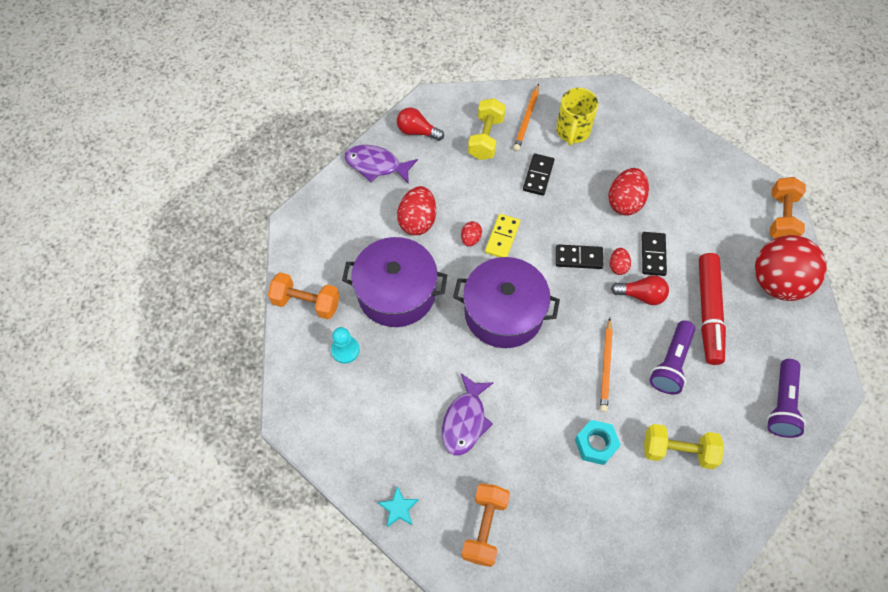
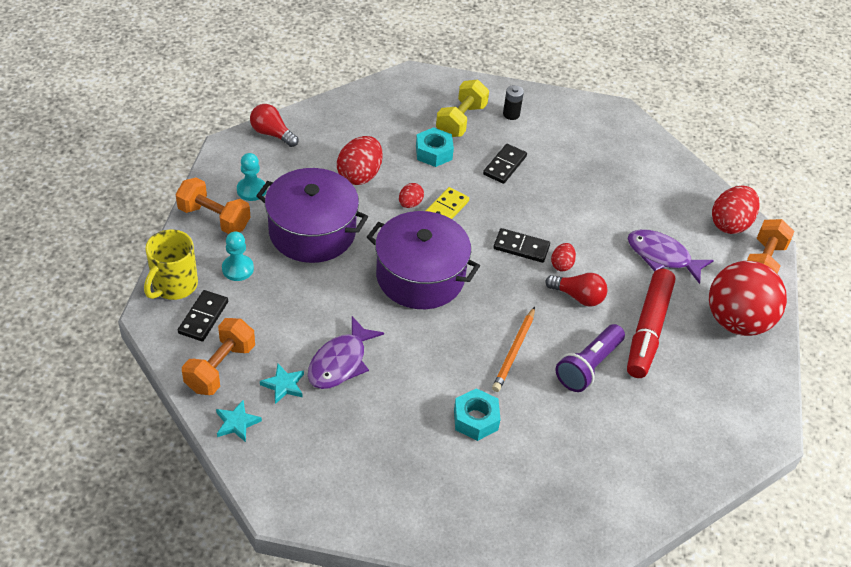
camera: 10 degrees right, 15 degrees down
(329, 263) = (251, 190): none -> turquoise pawn
(376, 165) = (335, 118): purple fish -> purple fish (662, 256)
(417, 131) = (390, 99): red light bulb -> red light bulb (272, 134)
(425, 458) = (284, 385): none -> turquoise star
(473, 179) = (434, 152): none -> turquoise nut
(484, 527) = (323, 464): orange dumbbell -> orange dumbbell (220, 367)
(526, 119) = (511, 114): orange pencil -> black battery
(572, 131) = (557, 135): yellow mug -> yellow mug (174, 285)
(625, 202) = (591, 209): red egg -> red egg (730, 224)
(653, 255) = (604, 263): black domino -> black domino (203, 317)
(678, 451) = (566, 449): yellow dumbbell -> none
(781, 404) = (701, 435): purple flashlight -> none

